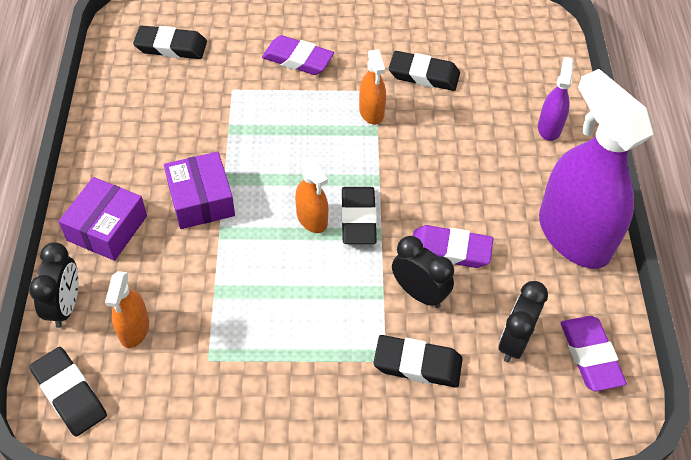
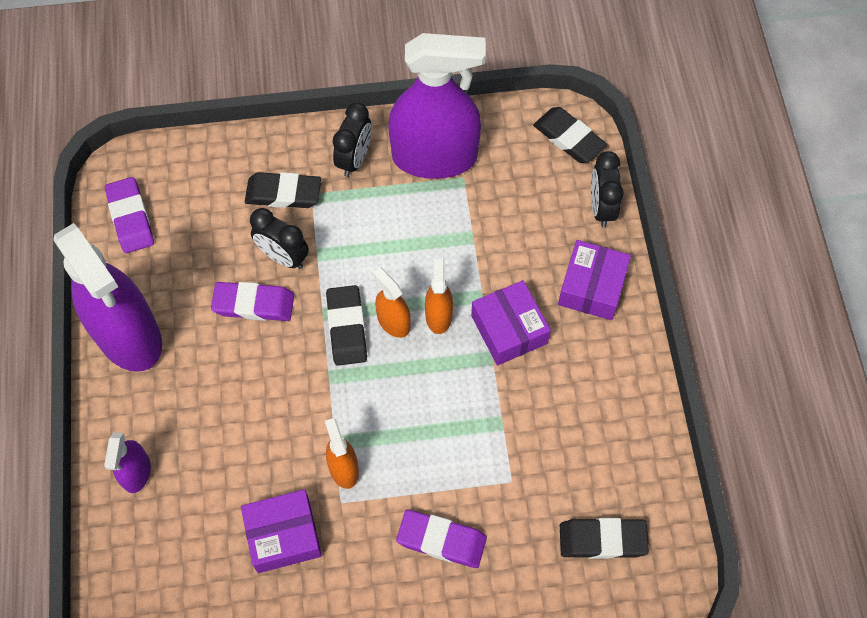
camera: 175 degrees right, 10 degrees up
(134, 329) = (534, 195): orange spray bottle -> orange spray bottle (438, 316)
(236, 389) = (434, 157): none -> purple spray bottle
(424, 75) = (283, 535): black eraser -> purple box
(514, 342) = (197, 222): black clock -> black clock (354, 159)

